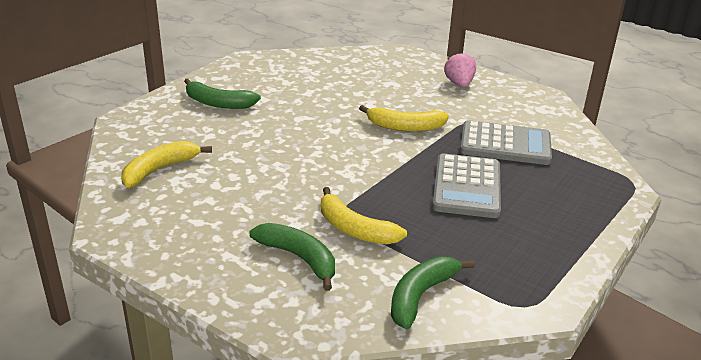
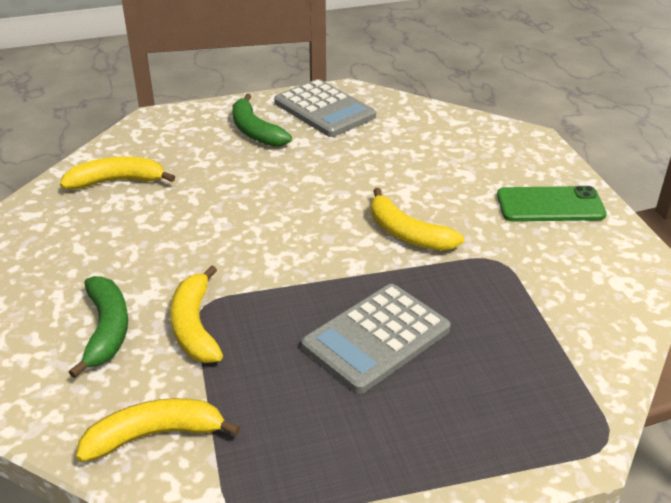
camera: 40 degrees right, 5 degrees up
(420, 296) = (154, 435): green banana -> yellow banana
(459, 84) = (550, 205): pink strawberry -> green phone
(505, 144) = (499, 307): grey calculator -> grey calculator (324, 109)

